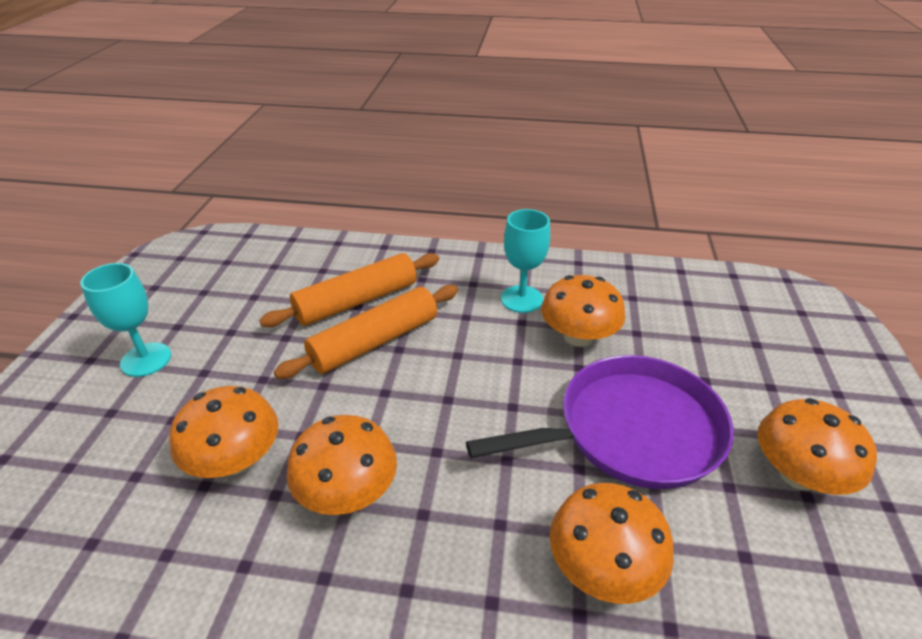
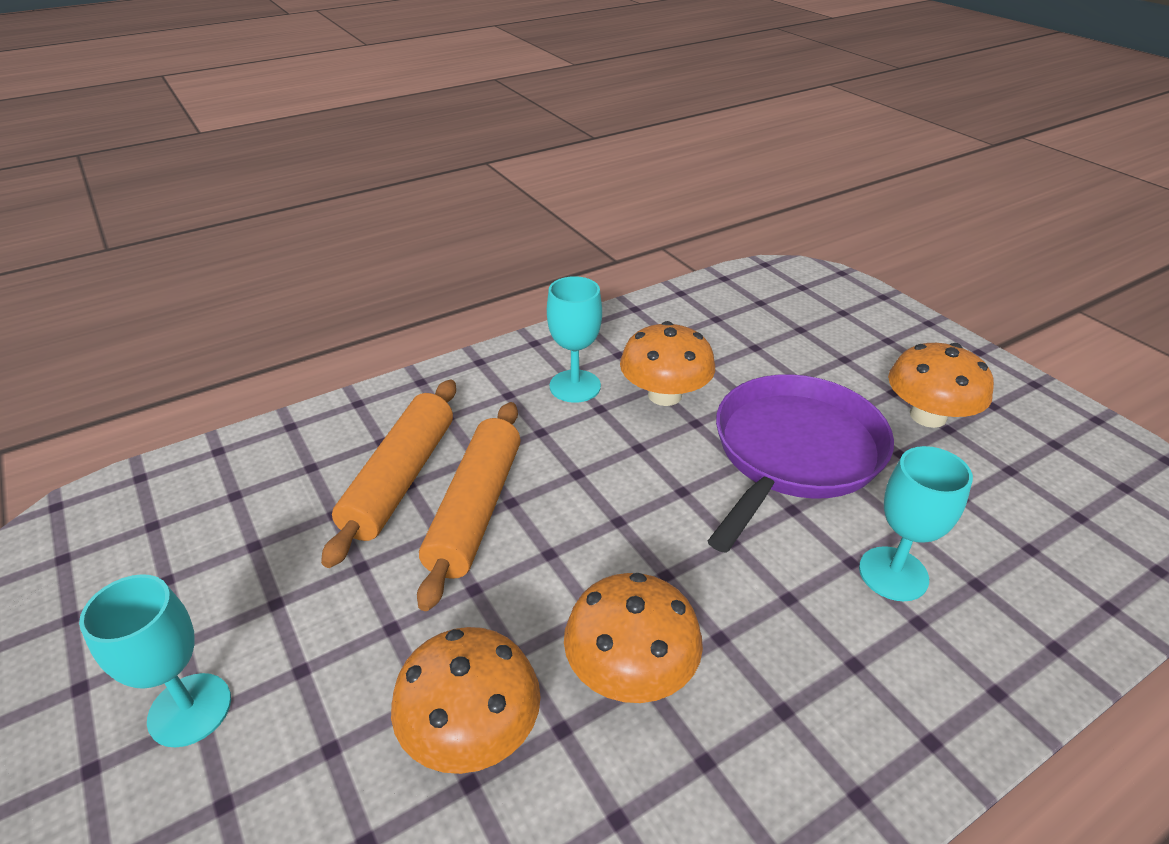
camera: 40 degrees left, 0 degrees up
(603, 567) = (893, 574): orange mushroom -> turquoise goblet

